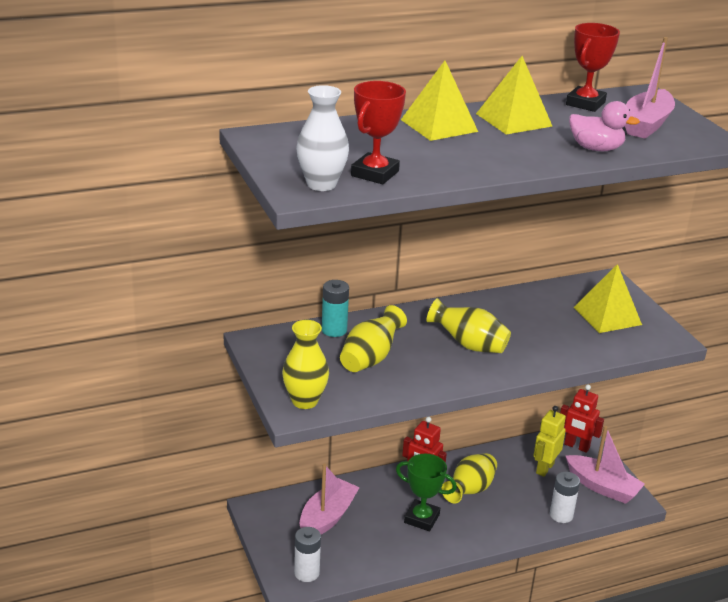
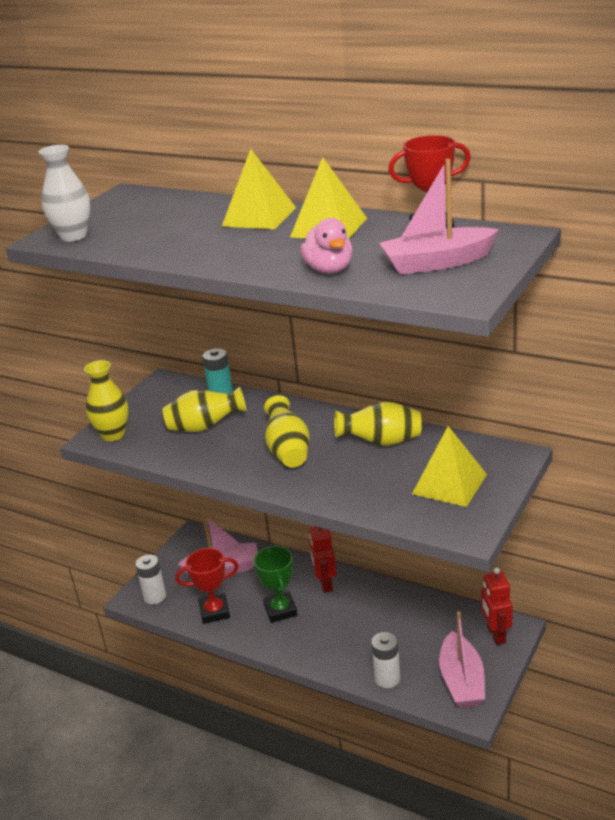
camera: 55 degrees right, 0 degrees up
(374, 173) = (122, 239): red trophy -> red trophy (214, 612)
(469, 490) = (347, 613): yellow vase -> yellow vase (381, 442)
(544, 468) = (436, 634): yellow robot -> none

